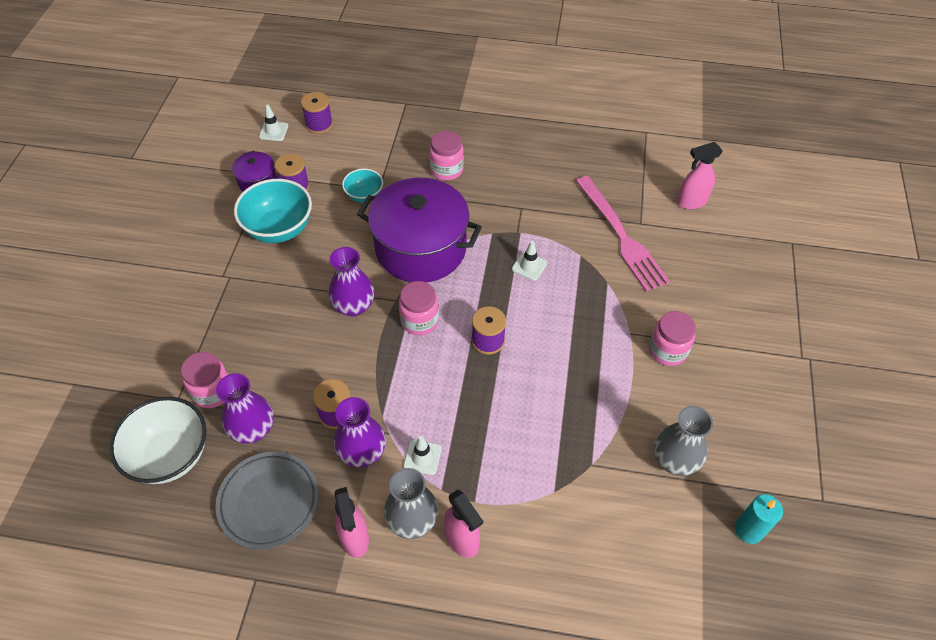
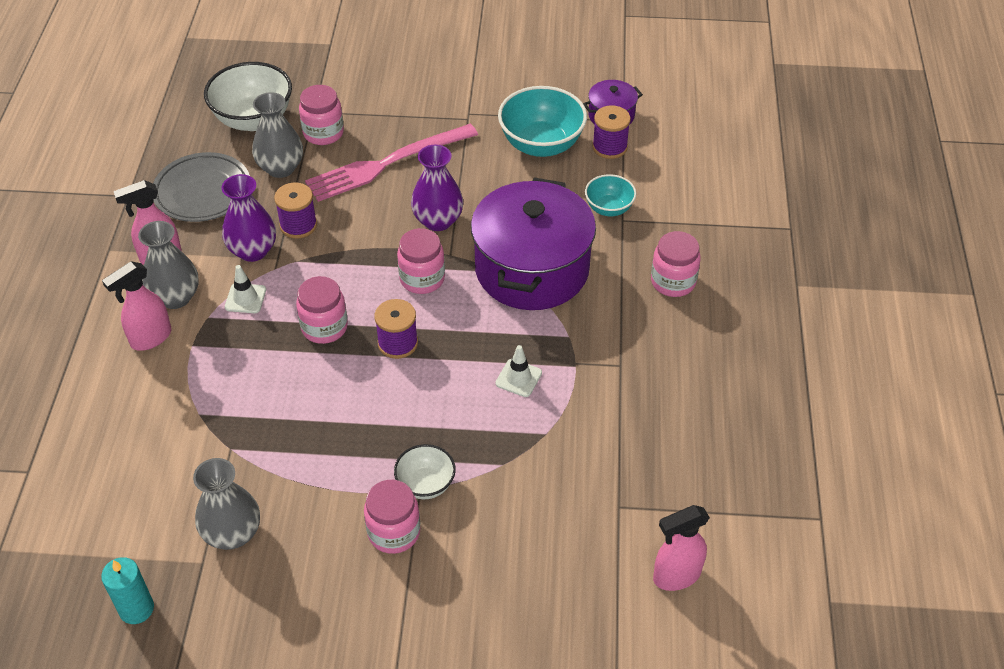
camera: 85 degrees right, 5 degrees down
(253, 429) = (281, 168): purple vase -> grey vase
(273, 131) = (698, 114): white traffic cone -> none
(319, 125) = (722, 152): purple spool -> none
(465, 393) = (324, 327): none -> pink jar
(620, 236) = (589, 481): pink fork -> pink fork (387, 163)
(625, 329) = (426, 484): none -> white bowl
(691, 202) = (676, 576): pink spray bottle -> pink spray bottle turned 90 degrees counterclockwise

